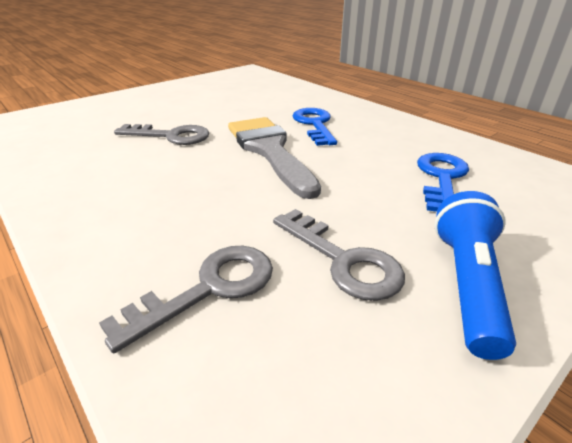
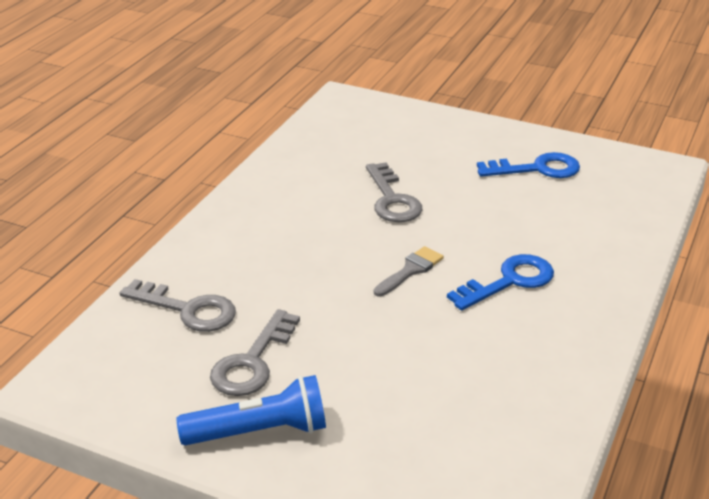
camera: 65 degrees right, 0 degrees up
(269, 150) = (410, 270): grey brush -> grey brush, size x0.48
(441, 178) = (439, 402): blue key -> blue key (537, 169)

